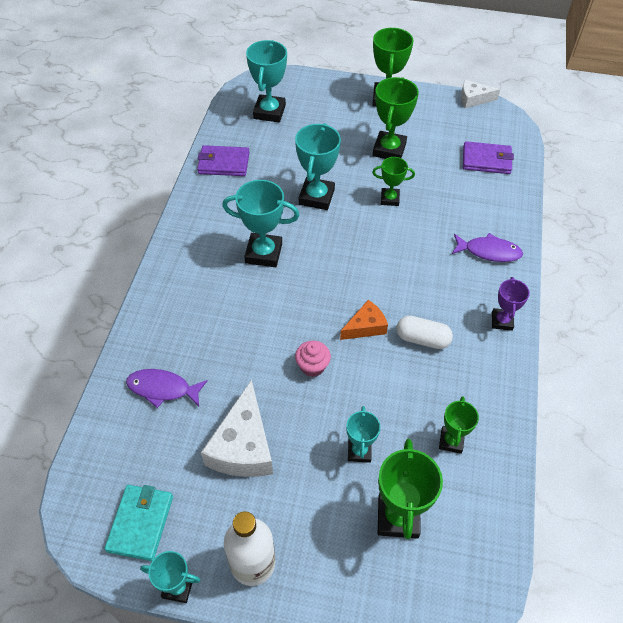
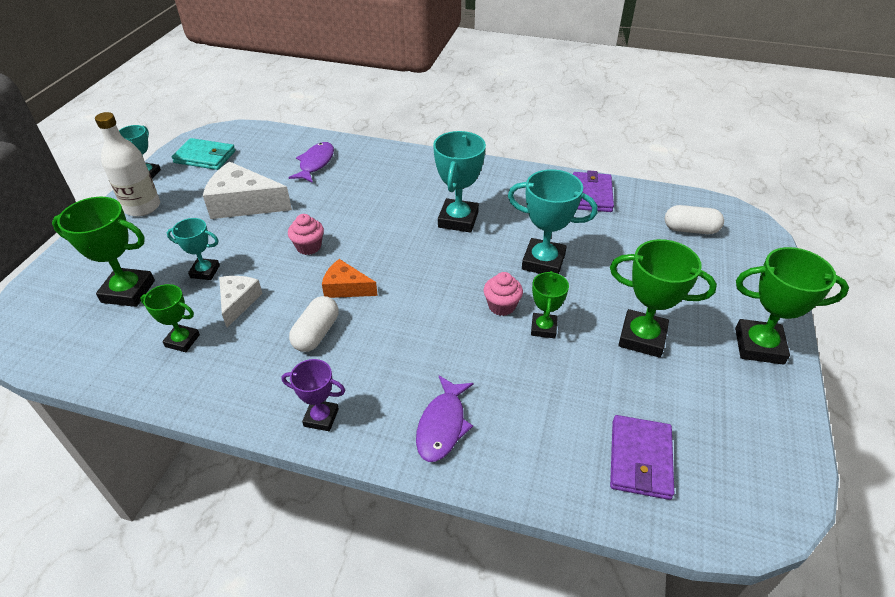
camera: 95 degrees right, 10 degrees down
(269, 112) = (690, 229): turquoise trophy -> white capsule
(365, 326) = (346, 288): orange cheese -> orange cheese turned 135 degrees clockwise
(371, 222) = (501, 306): none -> pink cupcake
(473, 99) = (802, 469): white cheese -> white cheese (238, 302)

